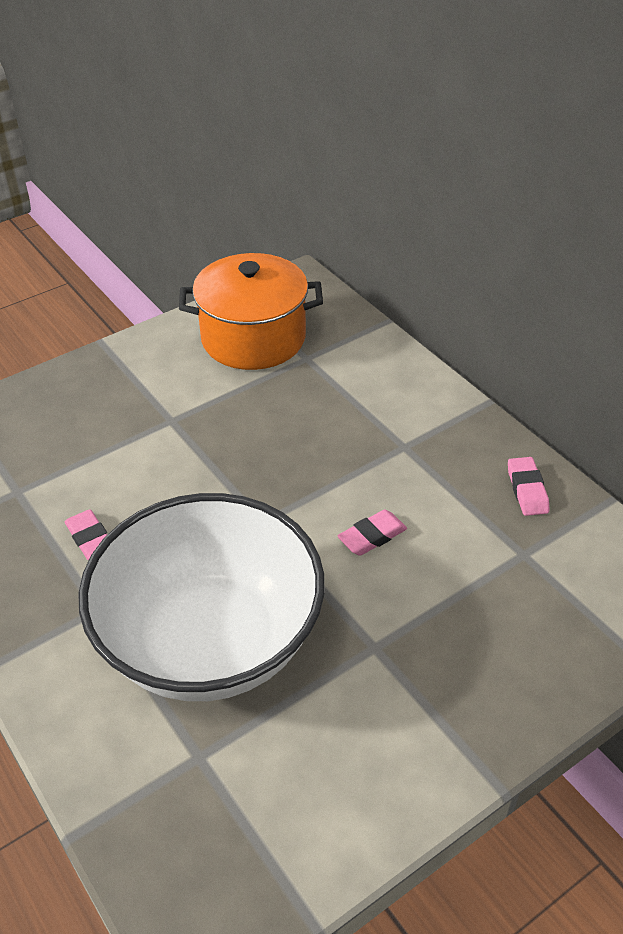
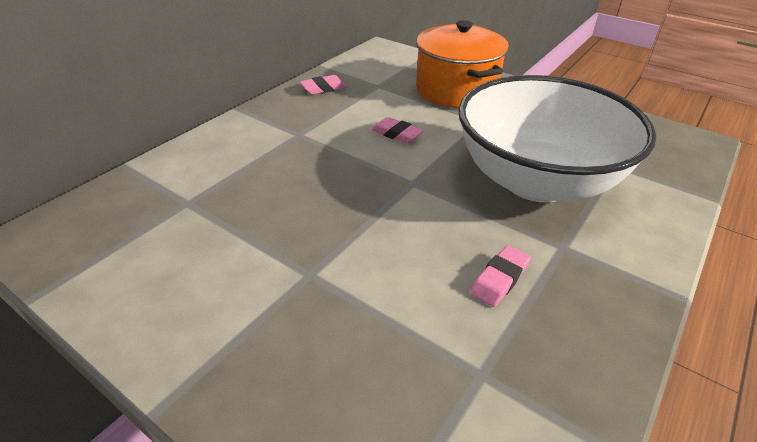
camera: 110 degrees left, 5 degrees down
(253, 338) = (151, 248): orange pot -> orange pot (456, 90)

